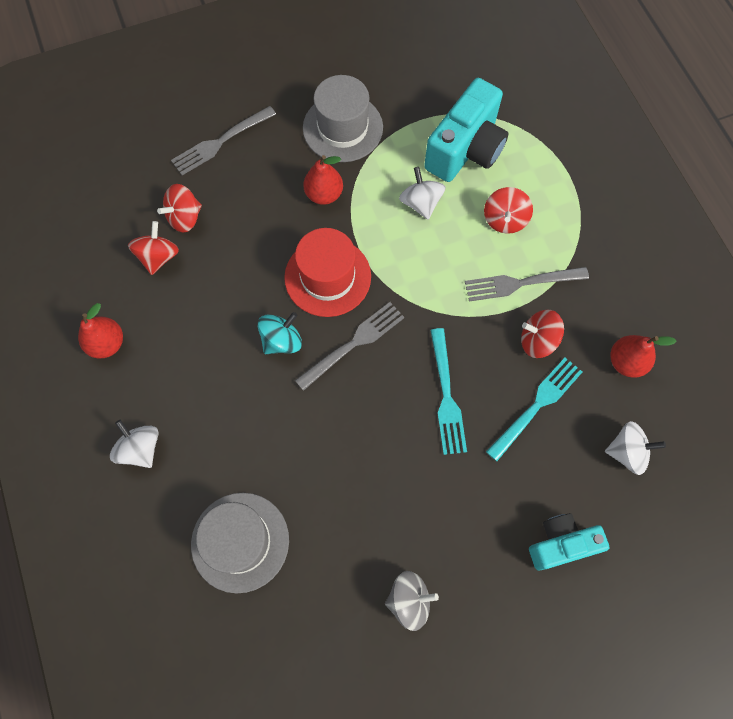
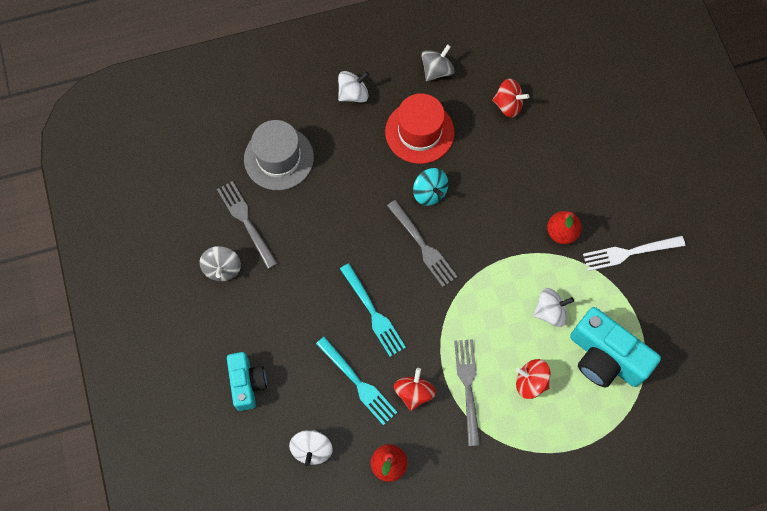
camera: 95 degrees right, 0 degrees up
(107, 344) = (437, 70): red pear -> grey spinning top
(185, 217) = (543, 124): red spinning top -> none
(221, 142) = (616, 152): grey fork -> grey fork (246, 221)
(327, 277) = (483, 230): red hat -> red hat (419, 132)
(343, 128) = (629, 252): grey hat -> white fork
(446, 395) = (373, 312): turquoise fork -> turquoise fork turned 120 degrees counterclockwise

